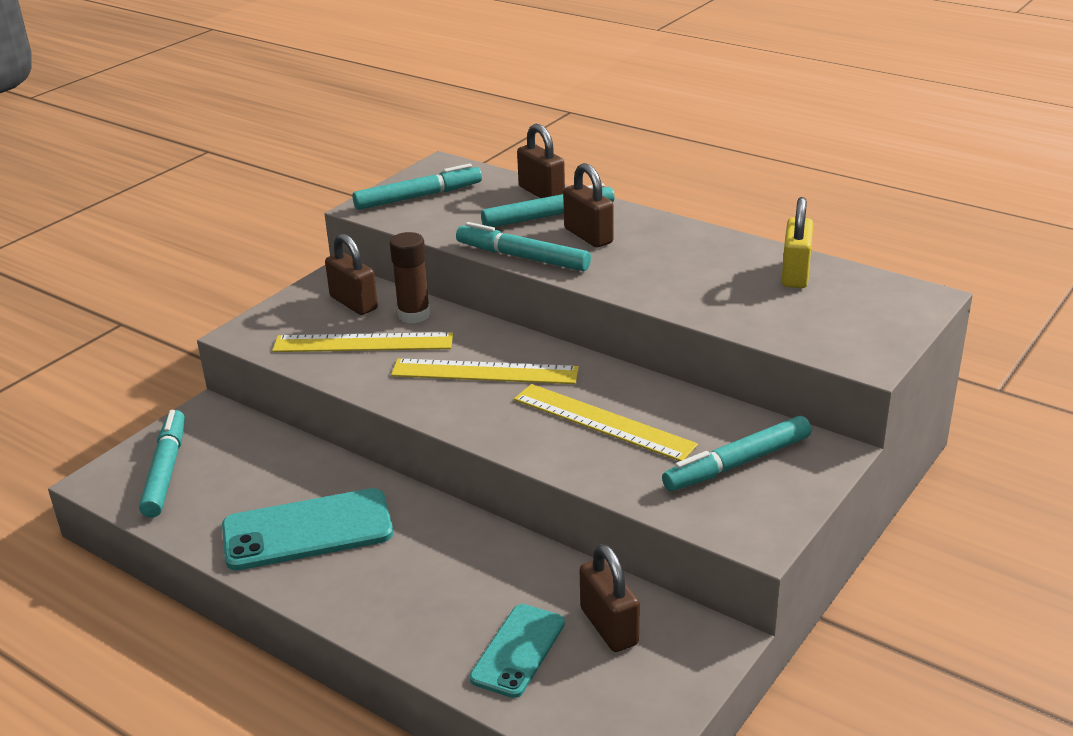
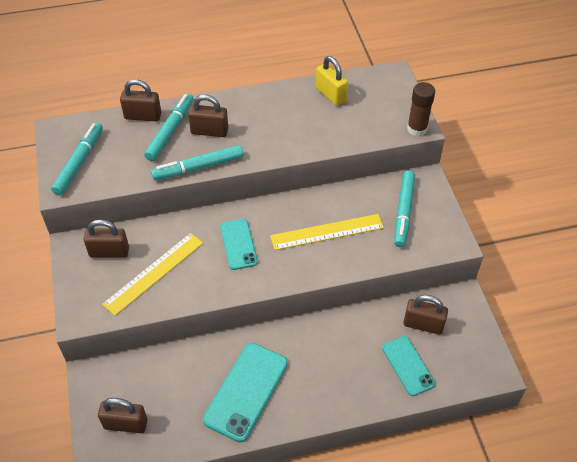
camera: 50 degrees left, 20 degrees up
(166, 470) = (125, 424): turquoise marker -> brown padlock
(414, 315) = (153, 236): brown glue stick -> brown glue stick (417, 129)
(485, 372) = (238, 244): yellow ruler -> turquoise phone

